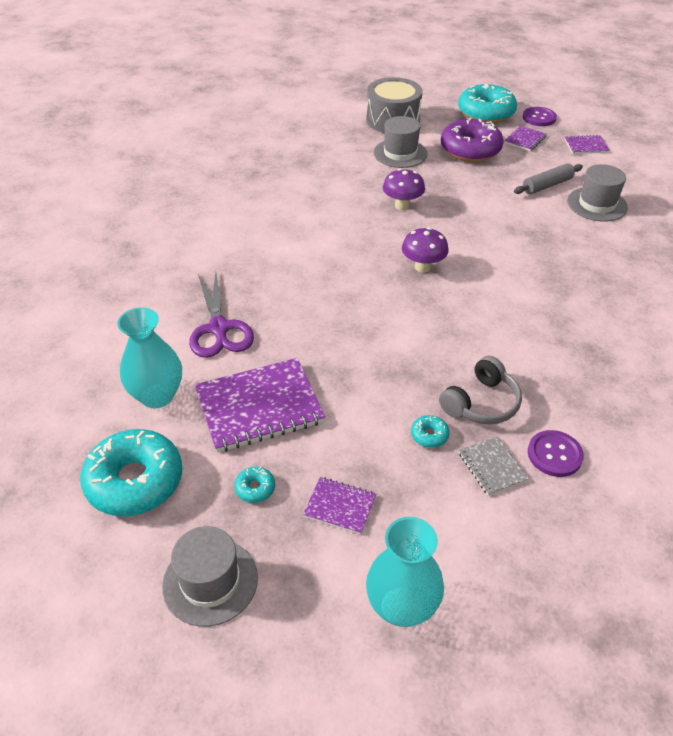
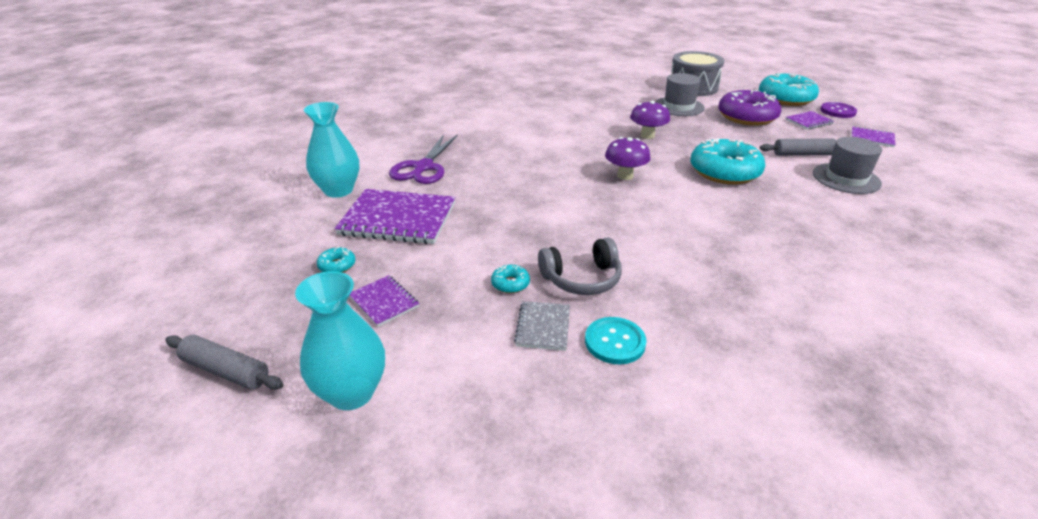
camera: 30 degrees right, 10 degrees down
(135, 481) = (267, 231): turquoise donut -> turquoise donut (724, 172)
(210, 581) = (239, 309): grey hat -> none
(271, 647) = (226, 371): none -> grey rolling pin
(554, 454) = (615, 342): purple button -> turquoise button

